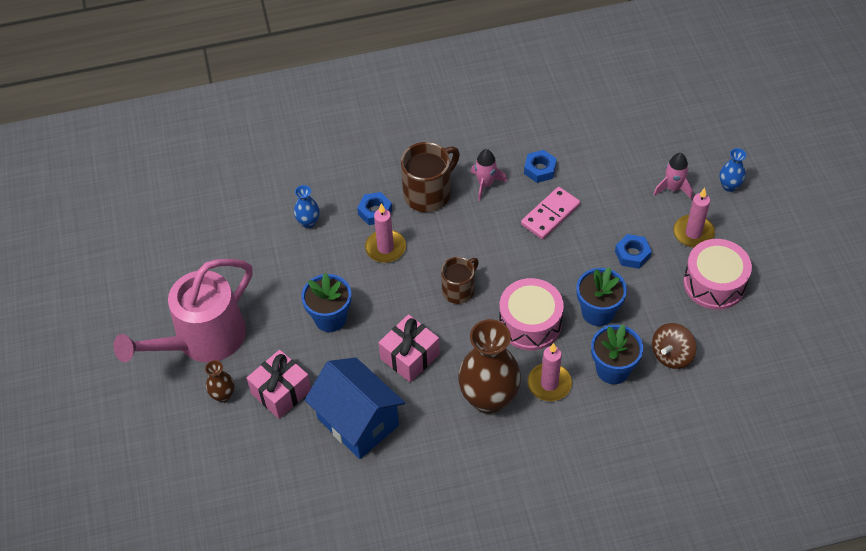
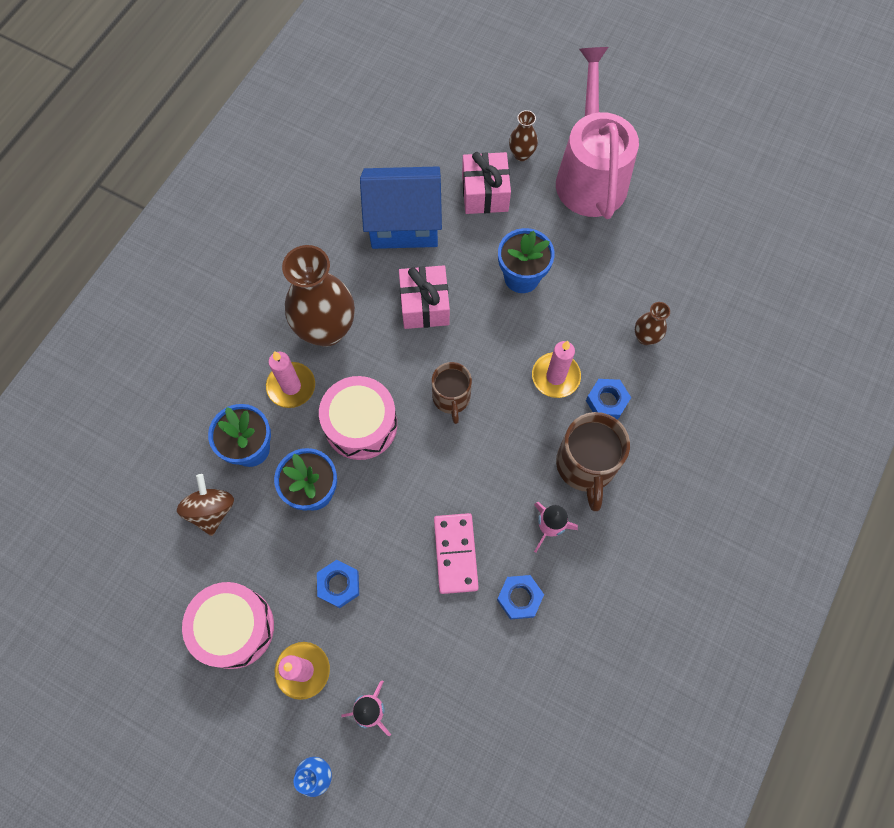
camera: 130 degrees right, 15 degrees up
(308, 222) = (645, 337): blue vase -> brown vase

